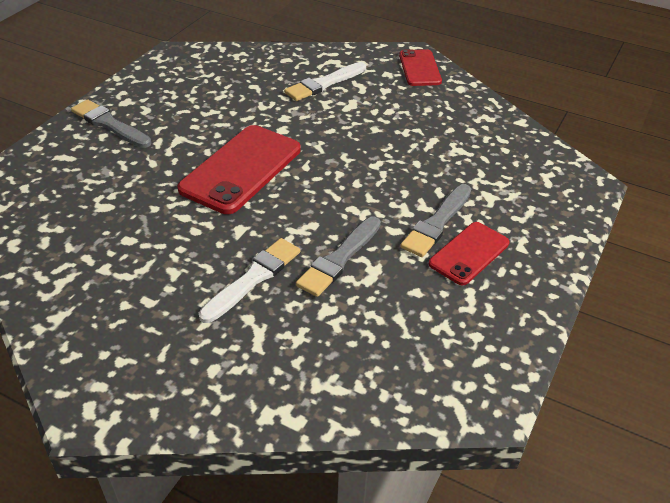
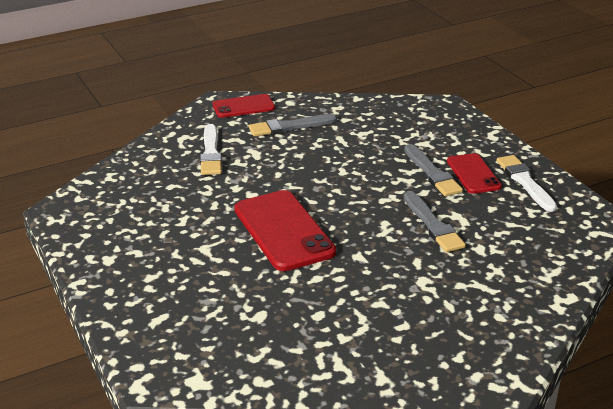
camera: 55 degrees left, 10 degrees down
(109, 124) = (135, 278): grey brush -> grey brush (289, 127)
(253, 278) = (421, 268): white brush -> white brush (525, 182)
(420, 68) = (243, 106): red phone -> red phone turned 45 degrees counterclockwise

